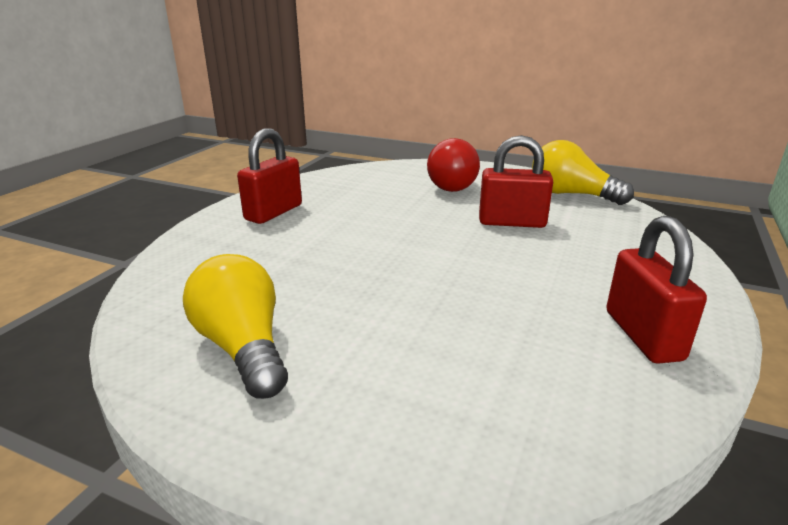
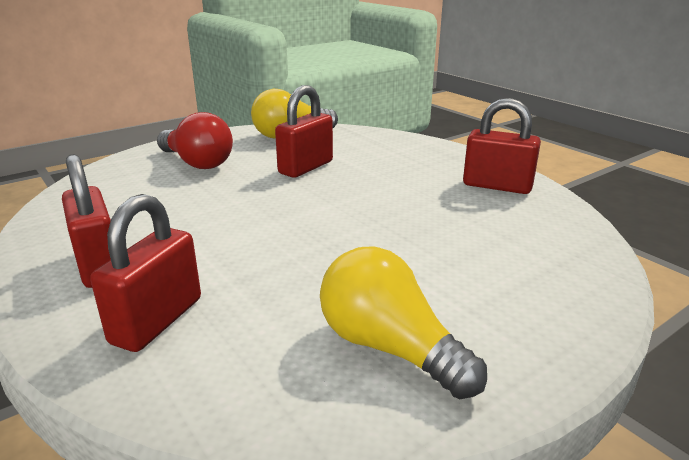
camera: 60 degrees left, 0 degrees up
(225, 251) = (157, 320): none -> red padlock
(243, 348) = (390, 348): yellow light bulb -> yellow light bulb turned 45 degrees clockwise

